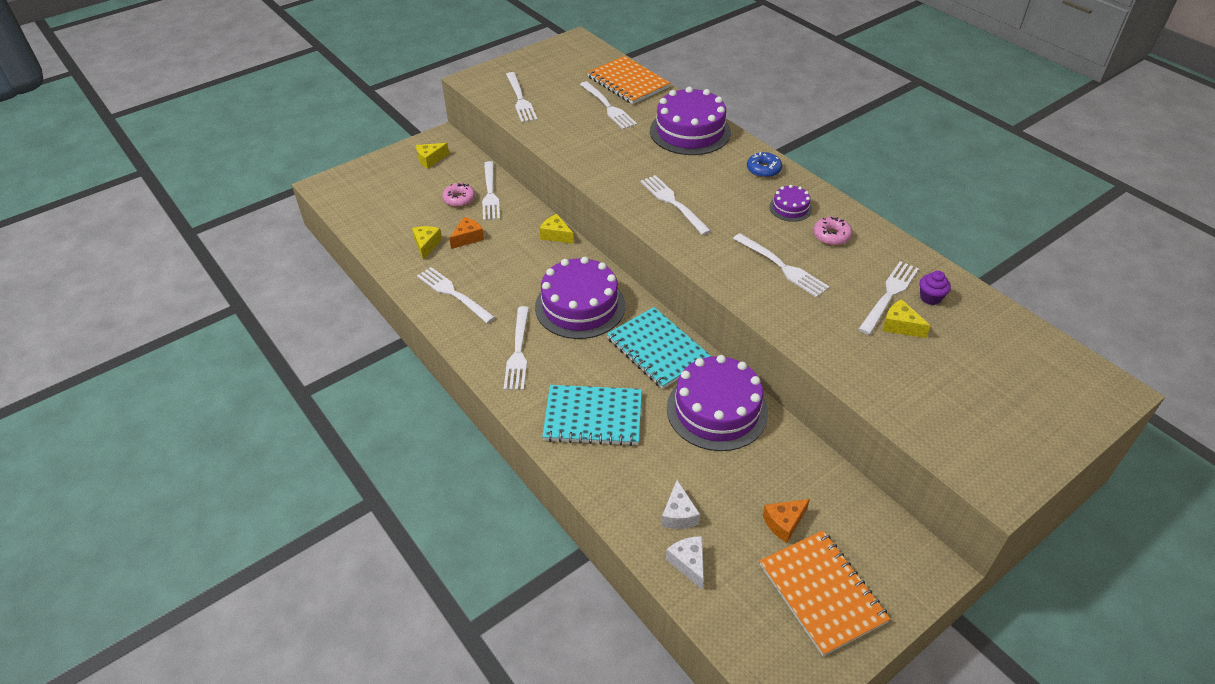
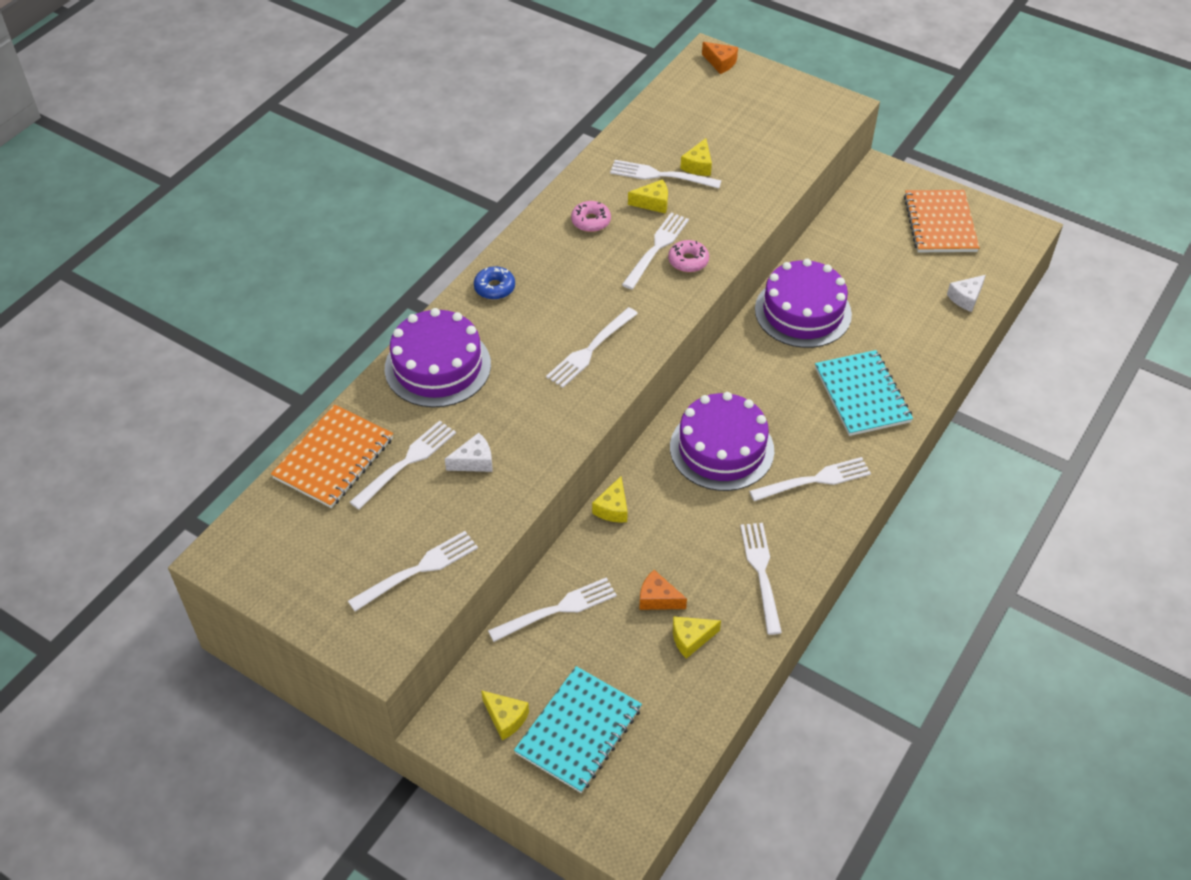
camera: 110 degrees left, 5 degrees up
(453, 294) = (761, 573): white fork -> white fork turned 150 degrees clockwise
(459, 199) = (584, 641): pink donut -> pink donut (688, 261)
(657, 349) = (751, 370): turquoise notebook -> turquoise notebook (579, 731)
(679, 514) = (926, 313): white cheese -> white cheese (474, 461)
(784, 523) = (893, 251): orange cheese -> orange cheese (720, 63)
(790, 208) = (557, 256): purple cake -> none
(822, 593) = (940, 223): orange notebook -> orange notebook turned 45 degrees counterclockwise
(848, 280) = (653, 203): none -> yellow cheese
(930, 298) = (651, 151): purple cupcake -> none

